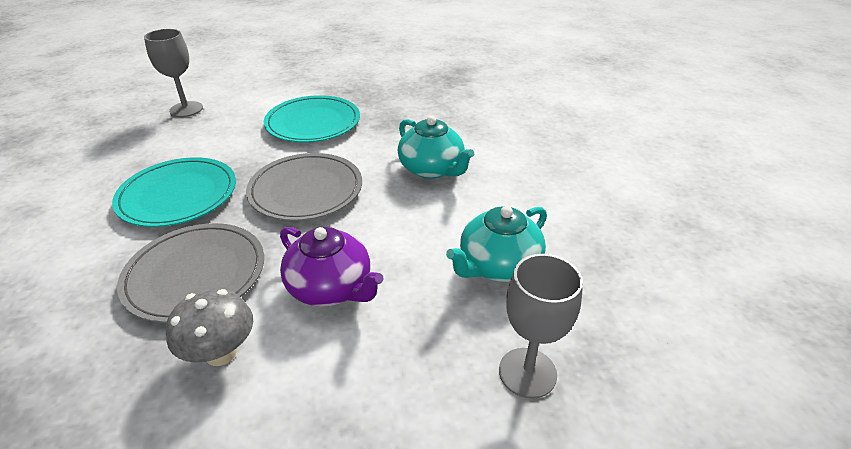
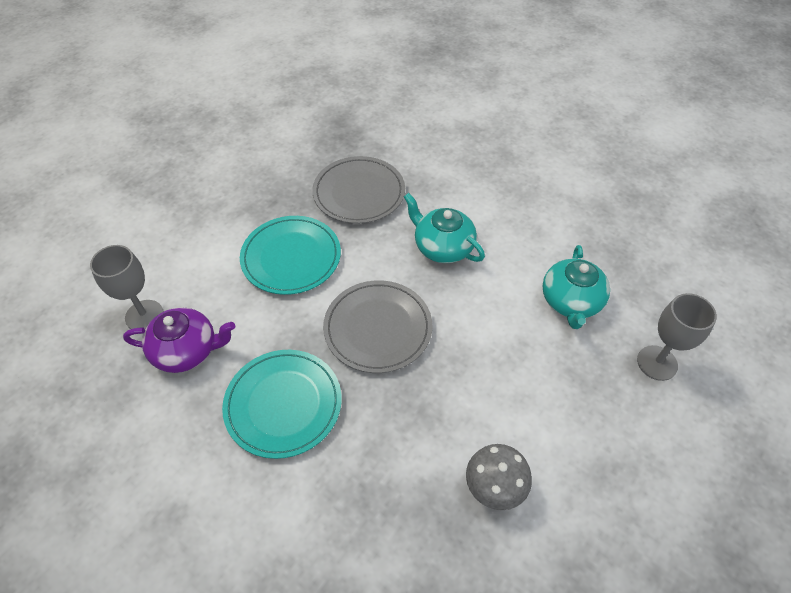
camera: 40 degrees left, 15 degrees up
(195, 274) = (399, 453): grey plate -> grey plate (359, 193)
(331, 288) = (498, 392): purple teapot -> purple teapot (187, 351)
(432, 169) = (442, 247): turquoise teapot -> turquoise teapot turned 150 degrees counterclockwise

